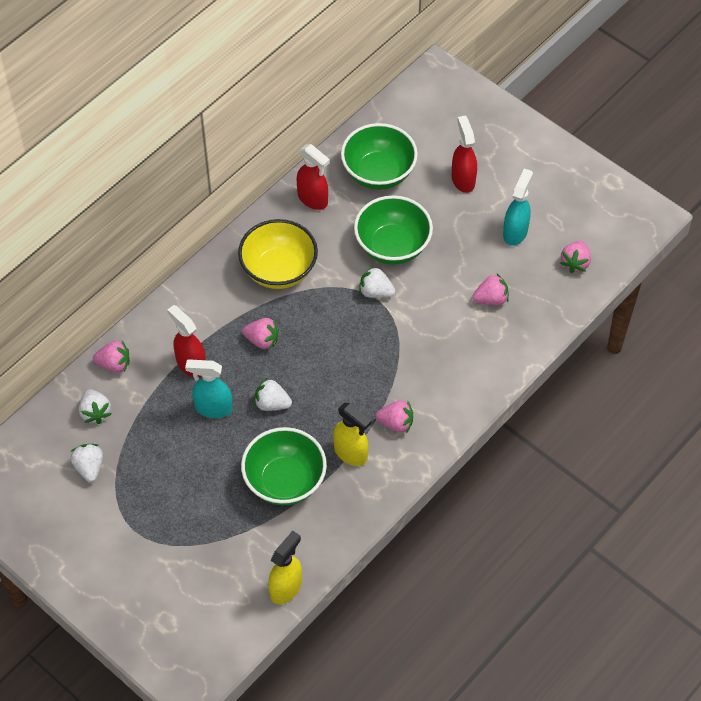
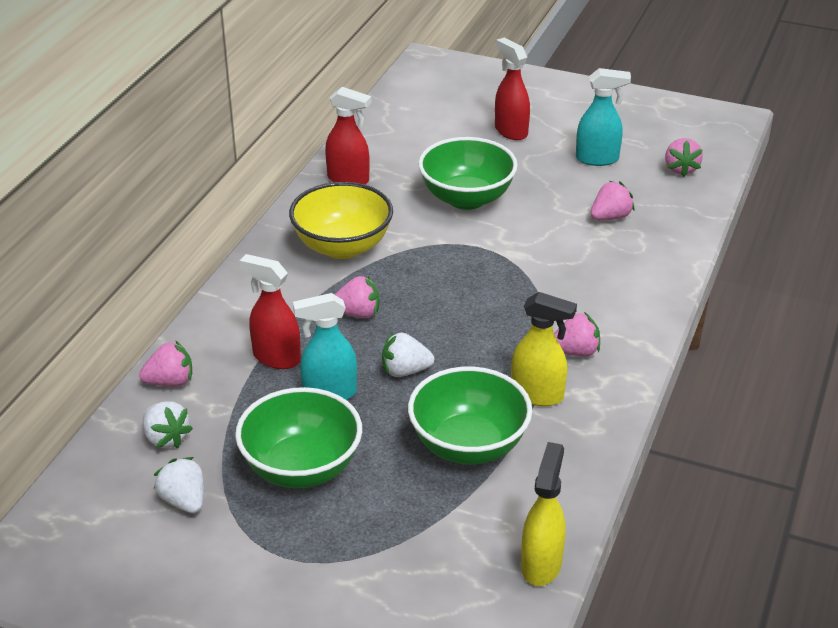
camera: 20 degrees left, 20 degrees down
(375, 292) = (472, 240): white strawberry -> none
(378, 173) = (412, 144): green bowl -> green bowl (301, 468)
(515, 232) = (597, 159): turquoise spray bottle -> turquoise spray bottle turned 90 degrees clockwise

